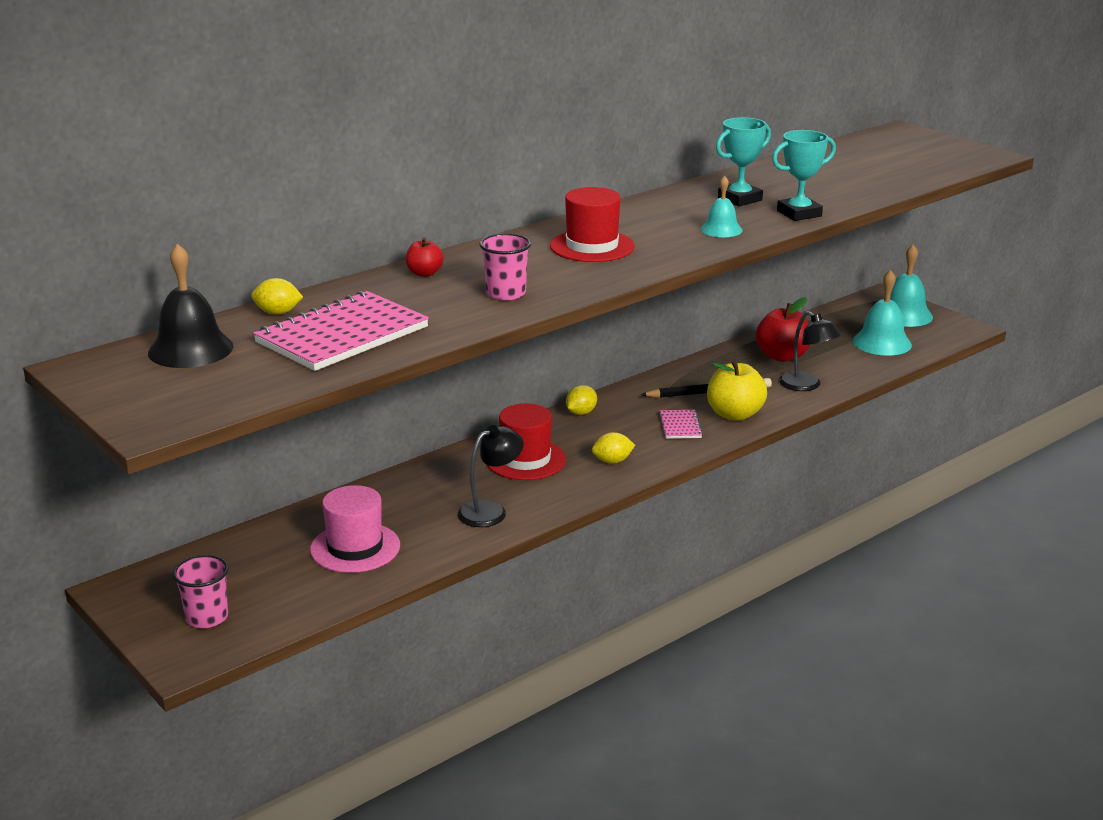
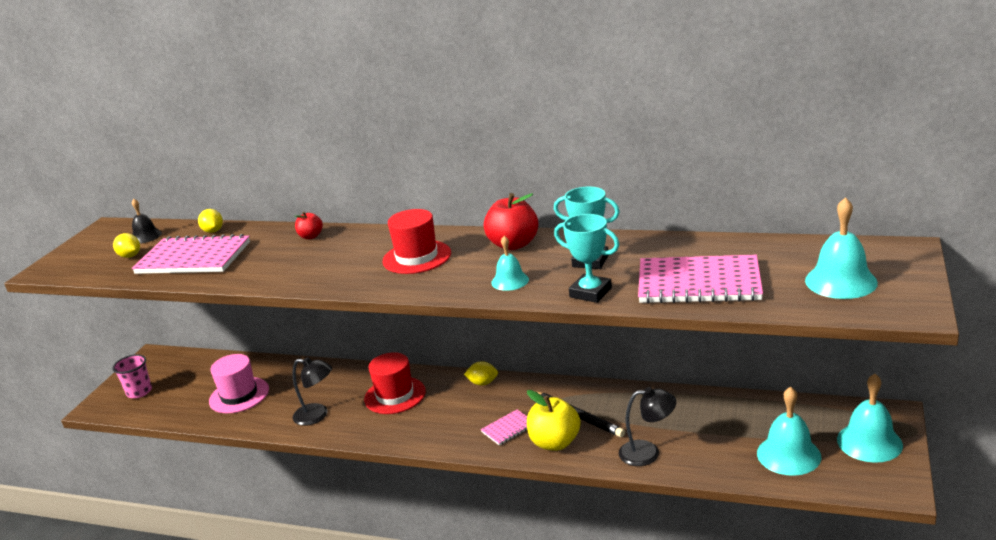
camera: 60 degrees right, 0 degrees up
(190, 349) = (146, 236): black bell -> black bell, size x0.60
(506, 293) = (300, 269): pink cup -> none
(612, 461) = (425, 427): yellow lemon -> yellow lemon (130, 256)
(782, 356) = (686, 419): red apple -> red apple (513, 244)
(806, 385) = (648, 453): black lamp -> black lamp turned 105 degrees counterclockwise
(847, 184) = (699, 283): none -> pink notebook
(918, 155) = (841, 281): none -> turquoise bell

